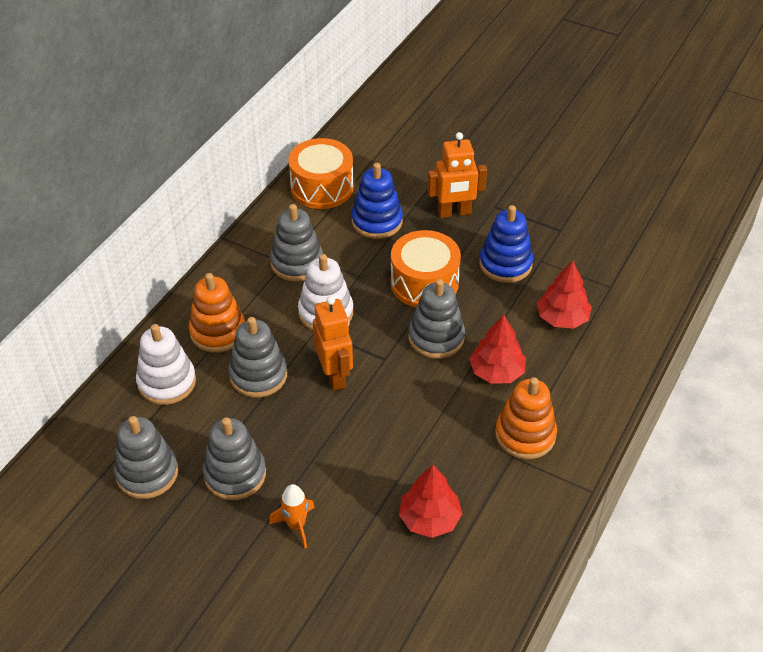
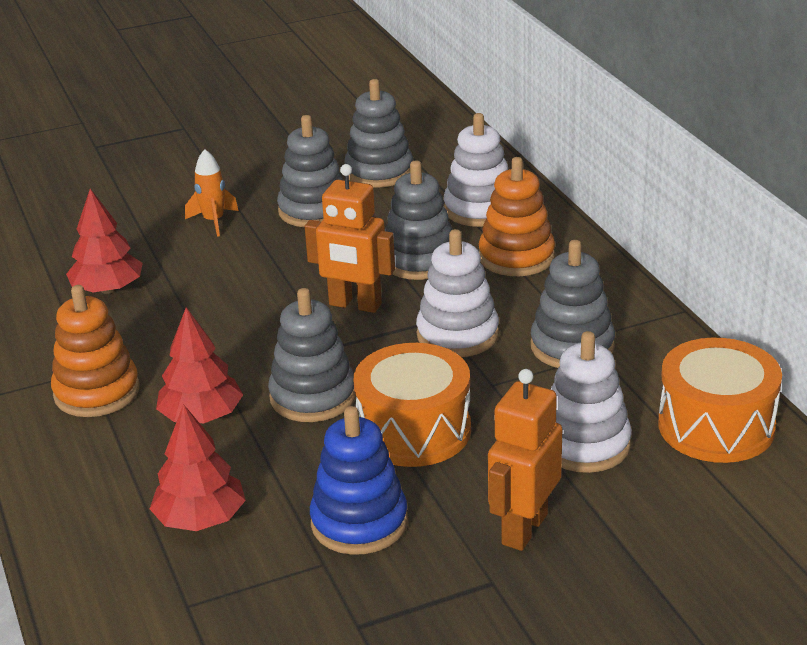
camera: 130 degrees right, 15 degrees down
(377, 221) = (584, 444): blue stacking toy -> white stacking toy

